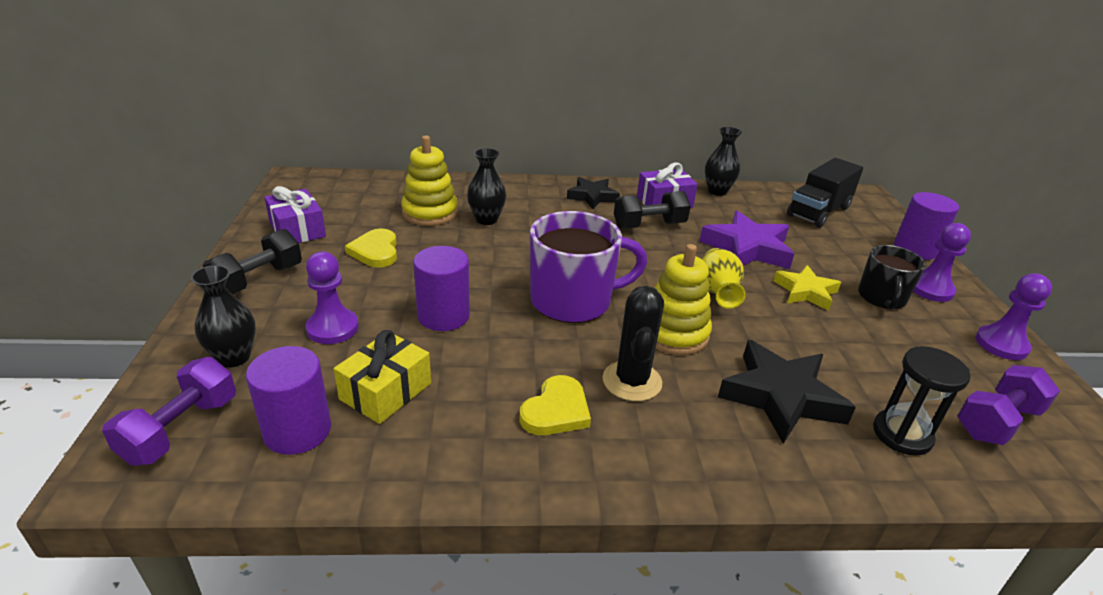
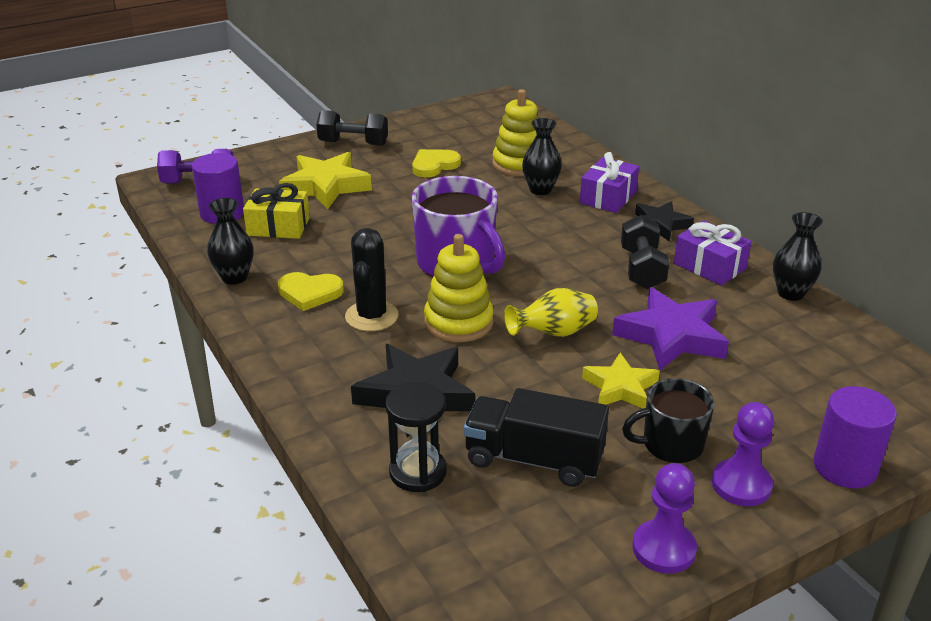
camera: 65 degrees right, 0 degrees up
(234, 357) = (269, 170): black vase -> black vase (234, 277)
(297, 230) = (429, 130): purple gift -> purple gift (608, 197)
(332, 328) = (326, 186): purple pawn -> yellow star
(443, 316) = (379, 218): purple cylinder -> none
(632, 381) = (371, 316): black cactus -> black cactus turned 60 degrees counterclockwise
(649, 225) = (642, 269): black dumbbell -> black dumbbell turned 45 degrees clockwise
(818, 211) = (846, 375): black truck -> black truck (533, 459)
(996, 421) = (493, 540): purple dumbbell -> none

